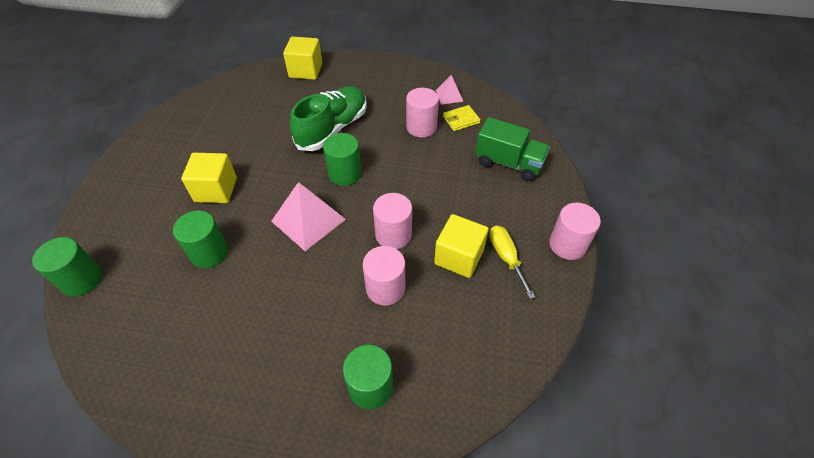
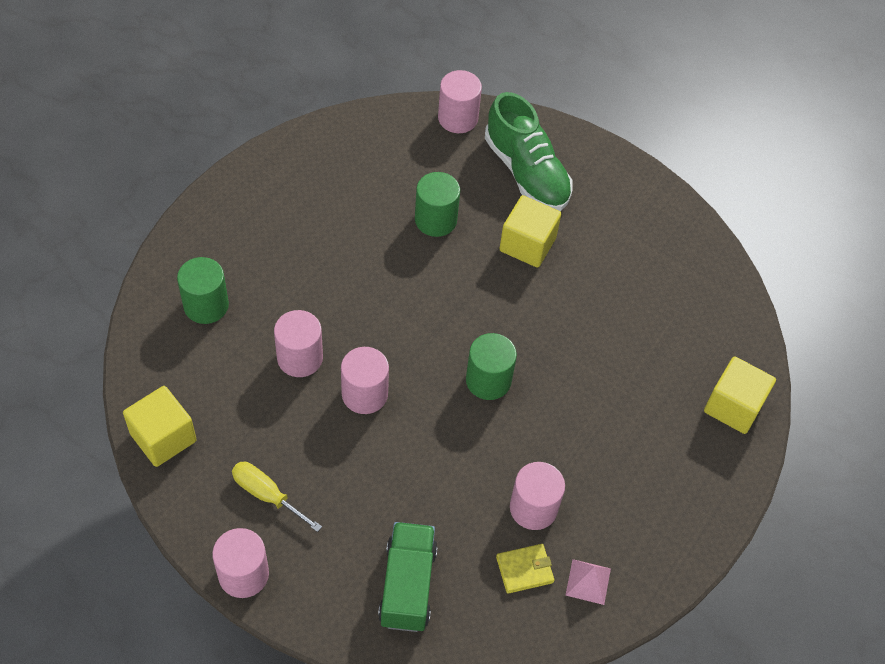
camera: 110 degrees right, 5 degrees up
(82, 279) = (458, 118): green cylinder -> pink cylinder
(308, 220) = (432, 319): pink pyramid -> none
(332, 128) = (581, 396): green shoe -> green shoe (526, 172)
(459, 257) = (296, 446): yellow cube -> yellow cube (163, 437)
(461, 120) = (524, 569): yellow wallet -> yellow wallet turned 75 degrees clockwise
(506, 257) = (267, 495): yellow screwdriver -> yellow screwdriver turned 150 degrees counterclockwise
(508, 163) = (407, 585): green truck -> green truck turned 135 degrees clockwise

